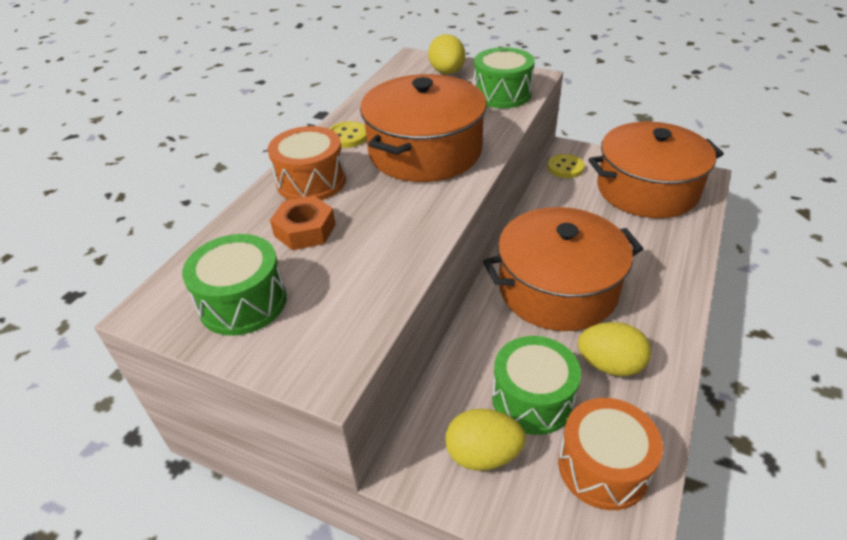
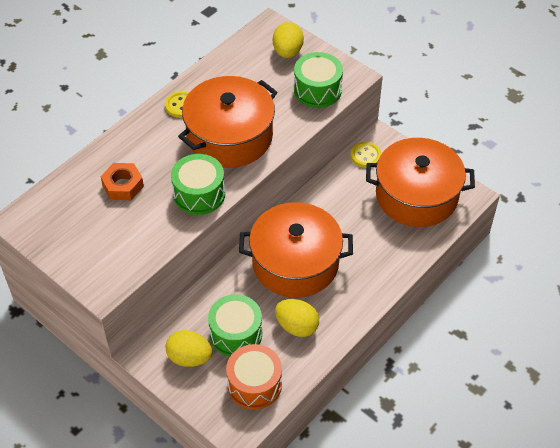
camera: 15 degrees right, 10 degrees up
(243, 302) = (70, 230): green drum -> green drum (199, 194)
(311, 181) = (140, 144): orange drum -> none

